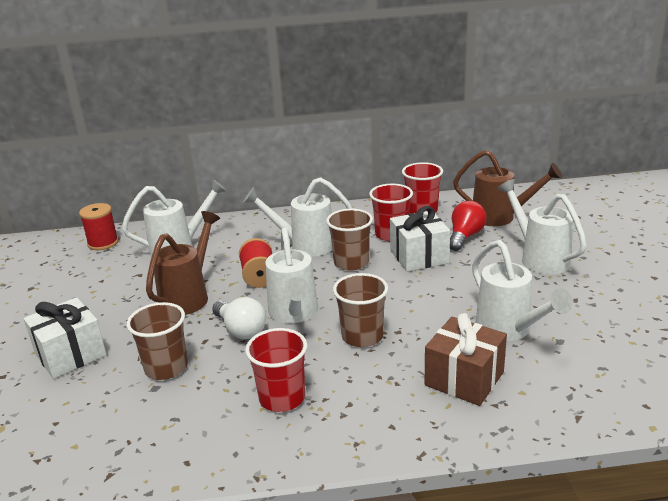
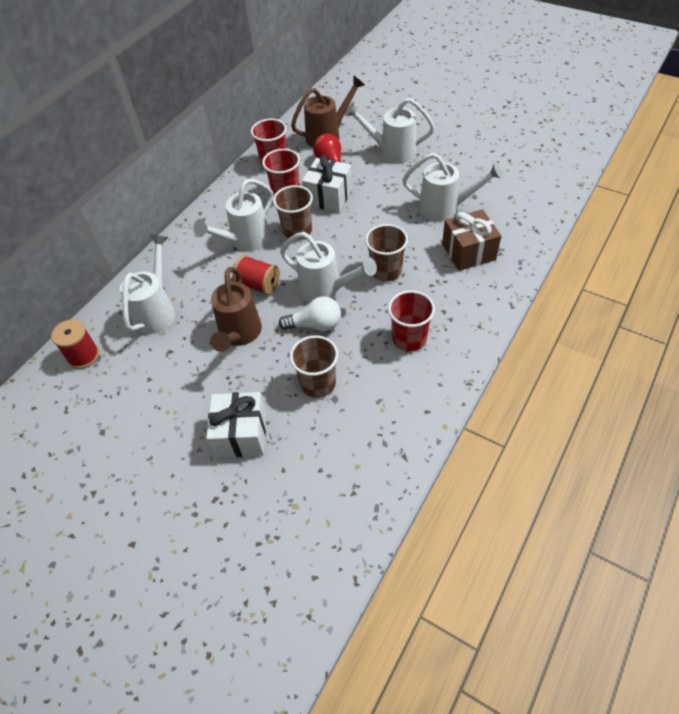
camera: 50 degrees left, 25 degrees up
(188, 296) = (239, 335): brown watering can -> brown watering can turned 150 degrees counterclockwise

